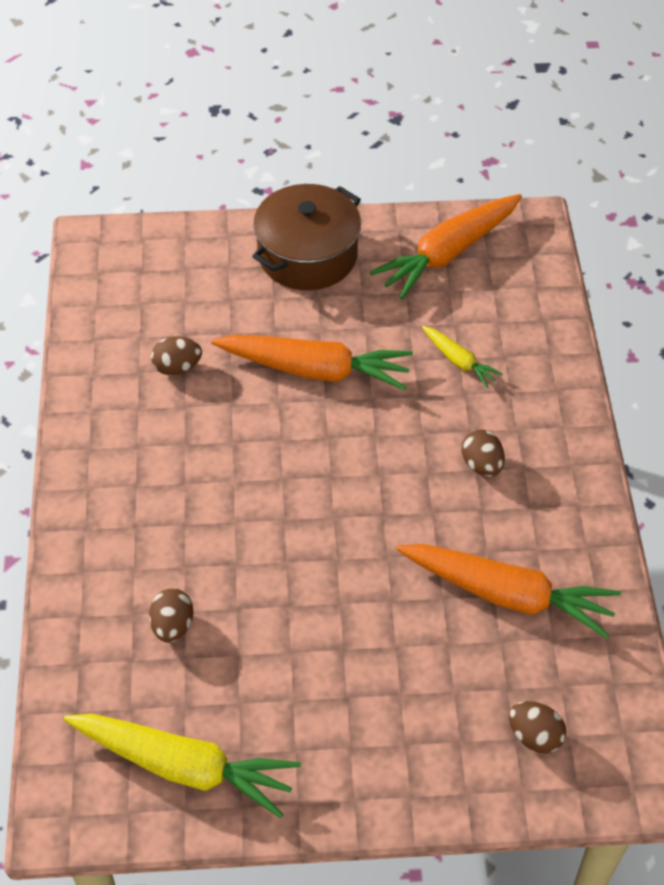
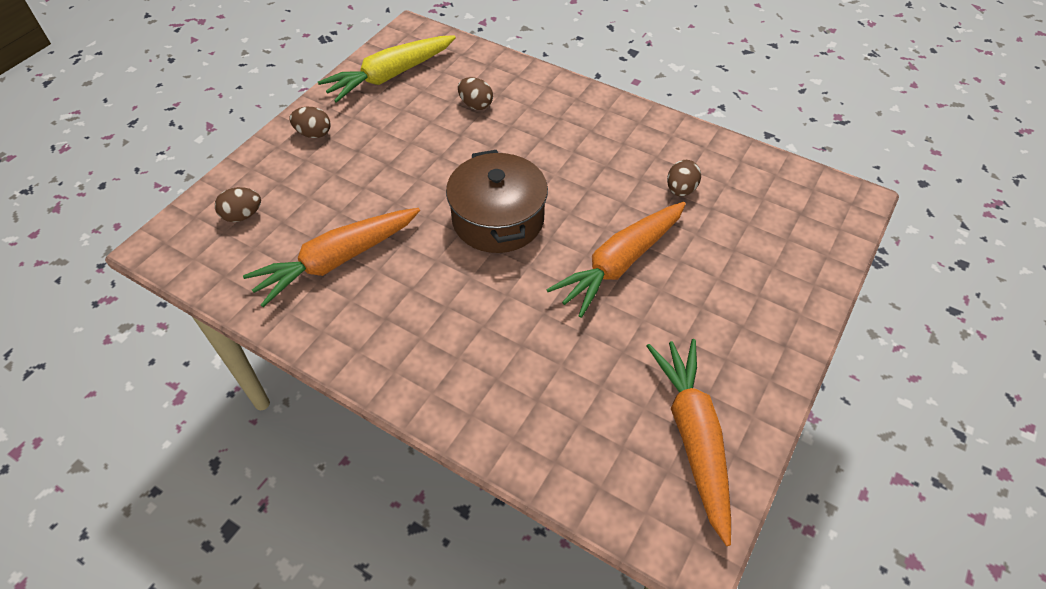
camera: 125 degrees right, 0 degrees up
(307, 255) = (756, 325): brown pot -> brown pot (498, 219)
(459, 361) = (557, 362): yellow carrot -> none
(481, 465) = (447, 312): brown egg -> brown egg (313, 134)

